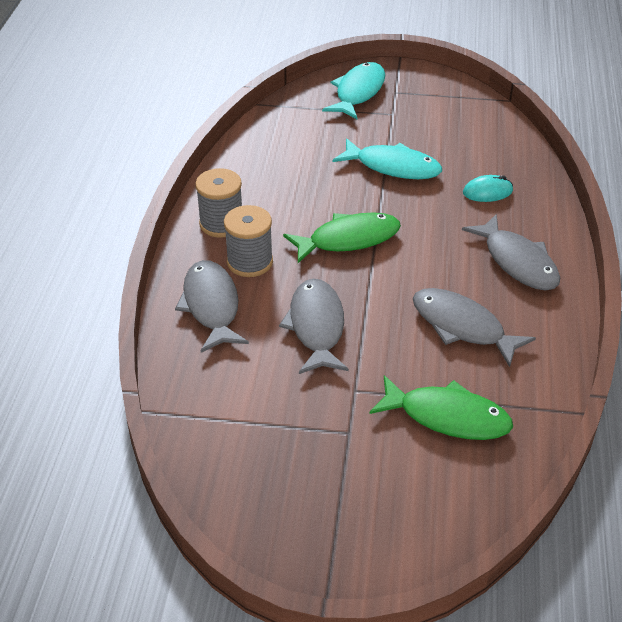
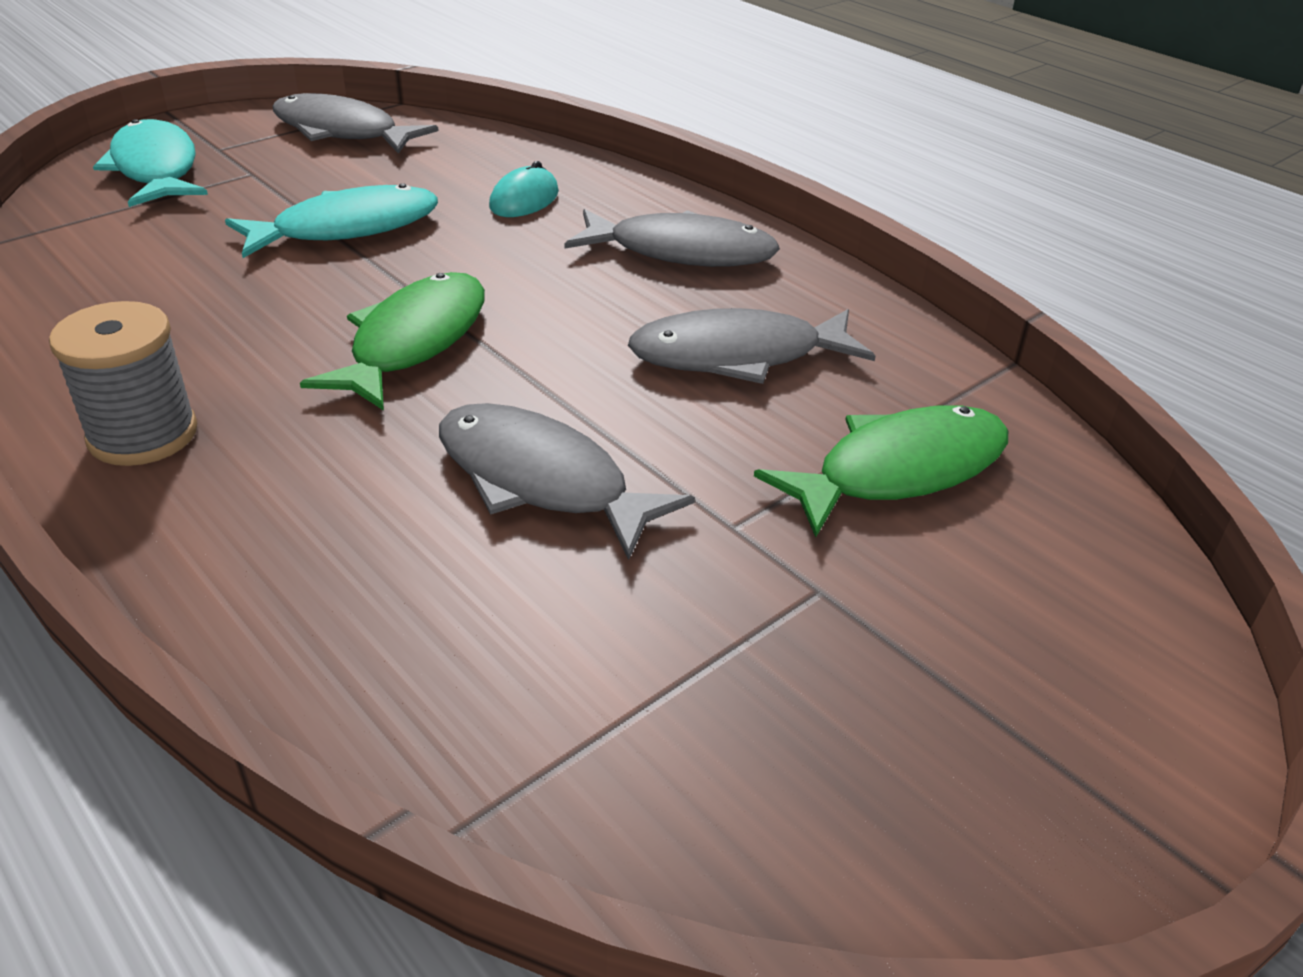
camera: 50 degrees left, 5 degrees down
(211, 306) = (306, 568): grey fish -> grey fish (342, 132)
(250, 262) = (284, 460): grey spool -> none

